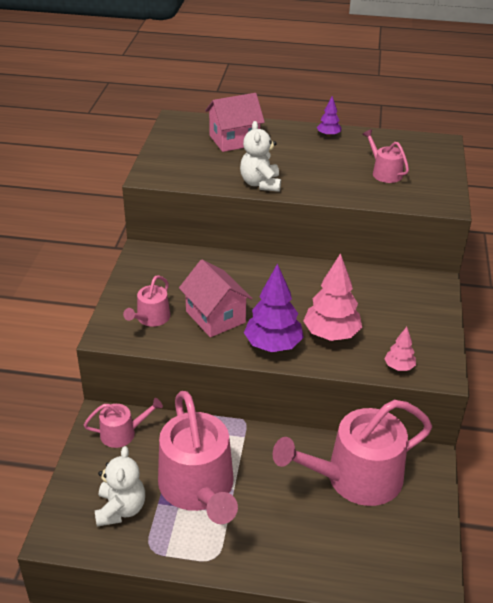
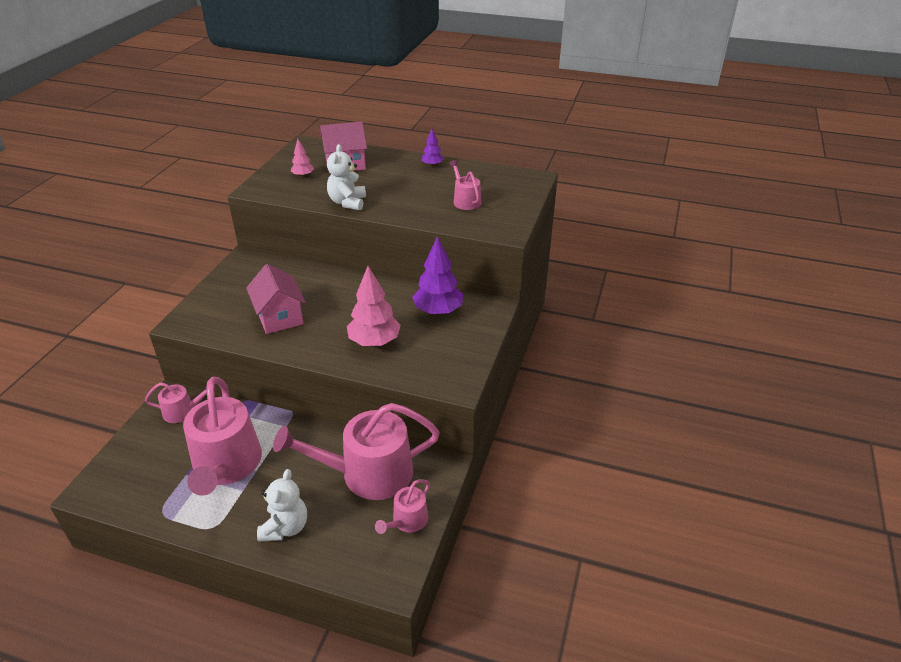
camera: 10 degrees right, 0 degrees up
(121, 509) = (152, 475): white teddy bear -> white teddy bear (285, 527)
(151, 318) = (223, 313): pink watering can -> pink watering can (407, 521)
(273, 345) = (317, 346): purple tree -> purple tree (438, 311)
(399, 367) = (422, 376): pink tree -> pink tree (303, 176)

